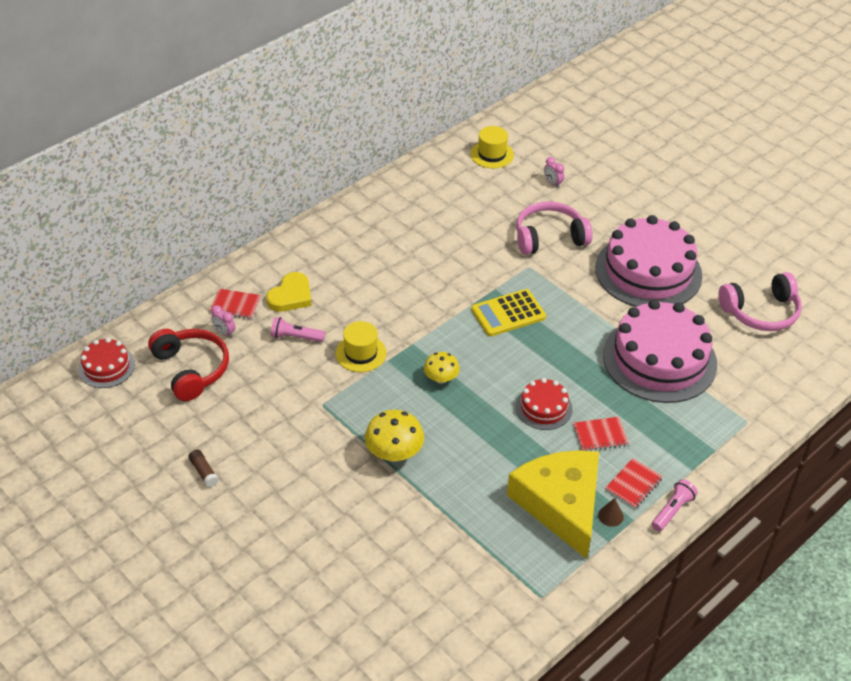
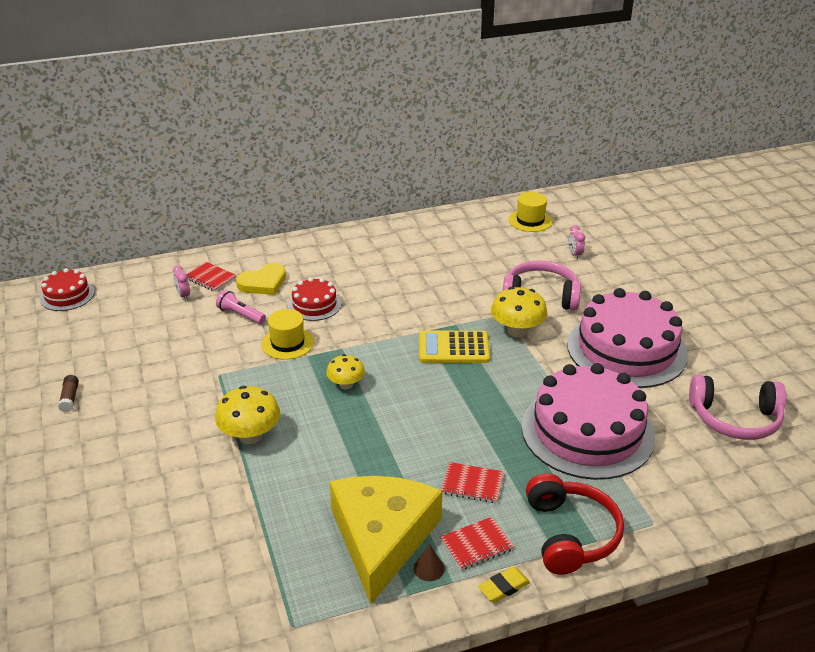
camera: 25 degrees right, 10 degrees down
(191, 369) = (132, 315): red headphones -> red headphones (571, 534)
(543, 408) = (430, 440): red cake -> red cake (314, 304)
(550, 279) = (517, 331): none -> yellow mushroom
(672, 510) = (504, 587): pink flashlight -> yellow eraser

